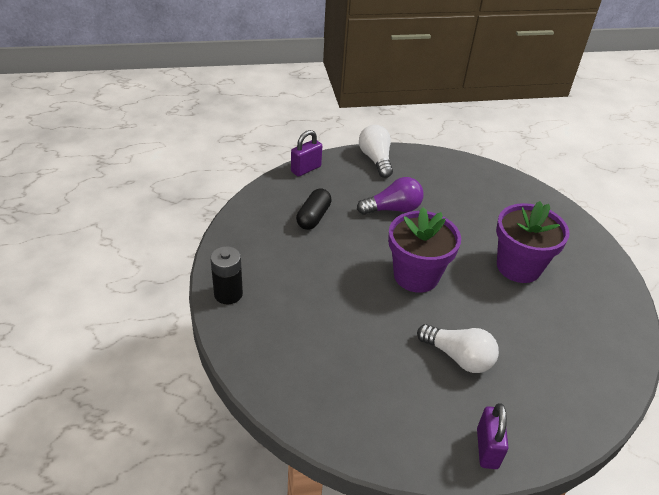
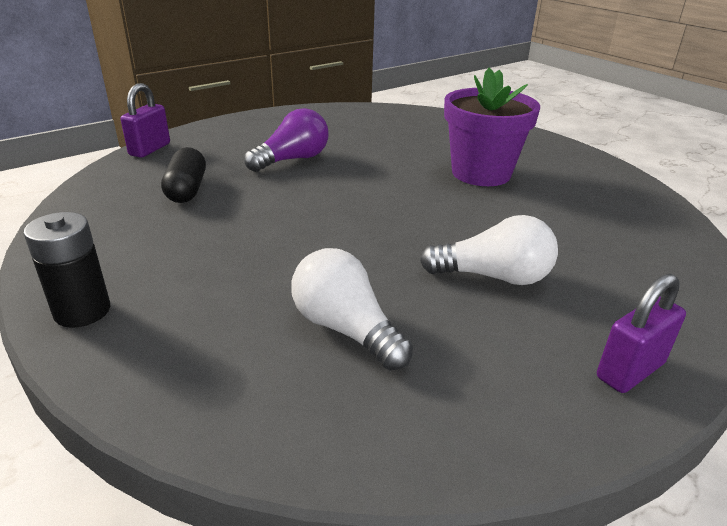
camera: 25 degrees left, 10 degrees down
(376, 159) = (241, 125): white light bulb -> white light bulb (346, 329)
(416, 275) = (369, 211): purple flower pot -> none
(487, 448) = (630, 370): purple padlock -> purple padlock turned 75 degrees clockwise

